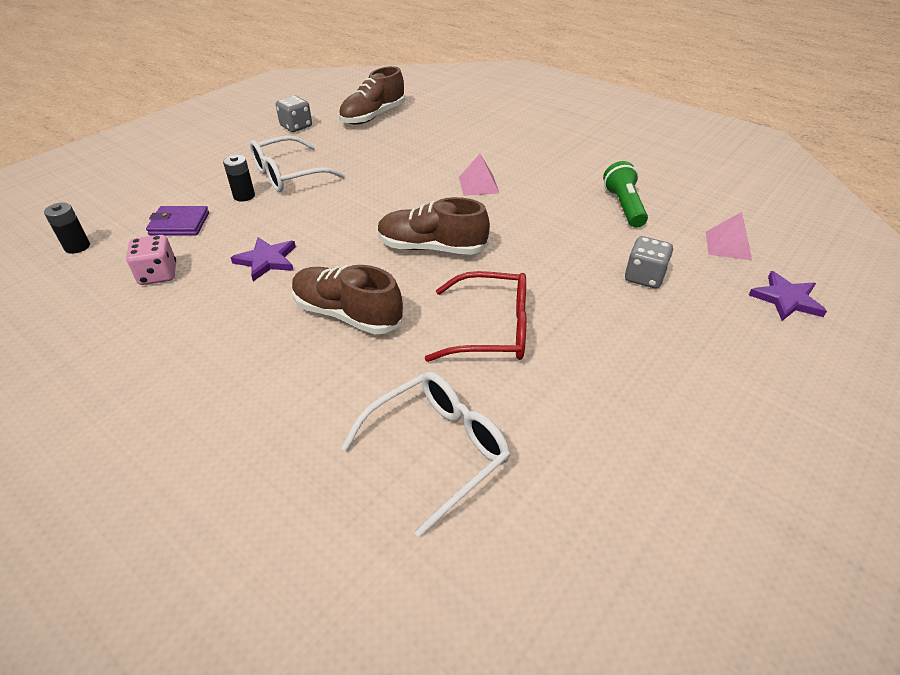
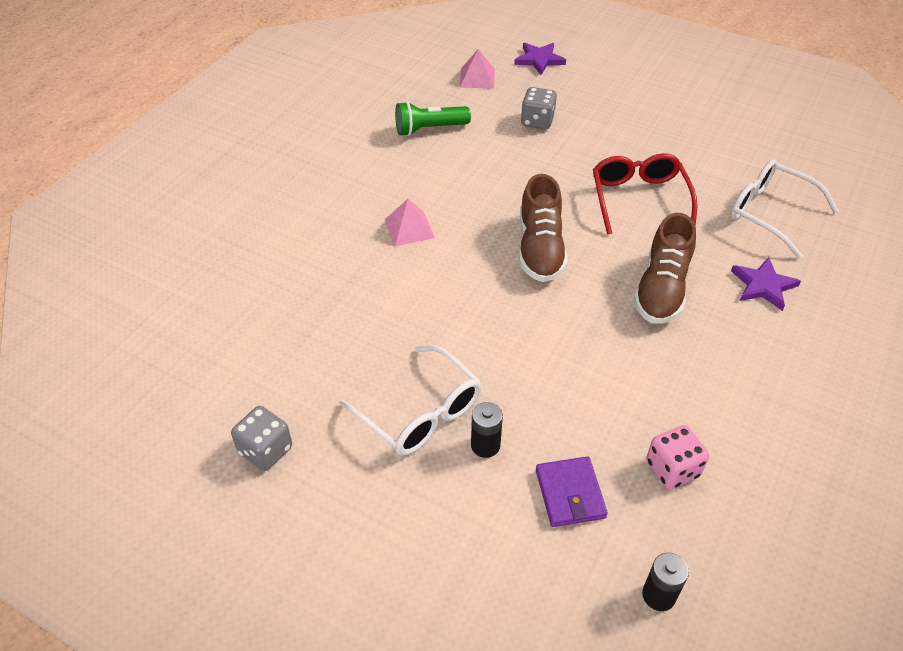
camera: 100 degrees left, 5 degrees up
(267, 260) = (609, 375): purple star -> purple star (763, 285)
(373, 116) = (225, 359): brown shoe -> none

